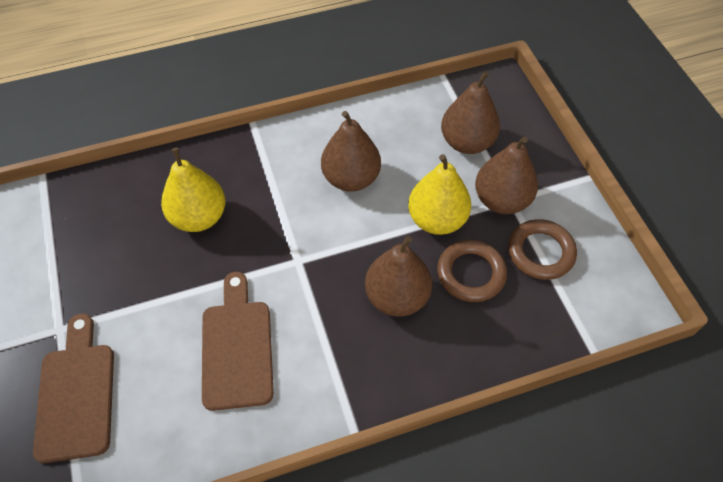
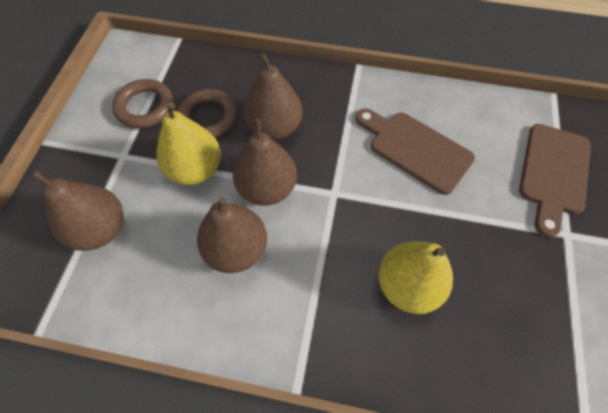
camera: 150 degrees left, 5 degrees up
(237, 347) = (415, 149): brown cutting board -> brown cutting board turned 105 degrees clockwise
(501, 200) = (130, 159): brown pear -> brown pear (267, 188)

